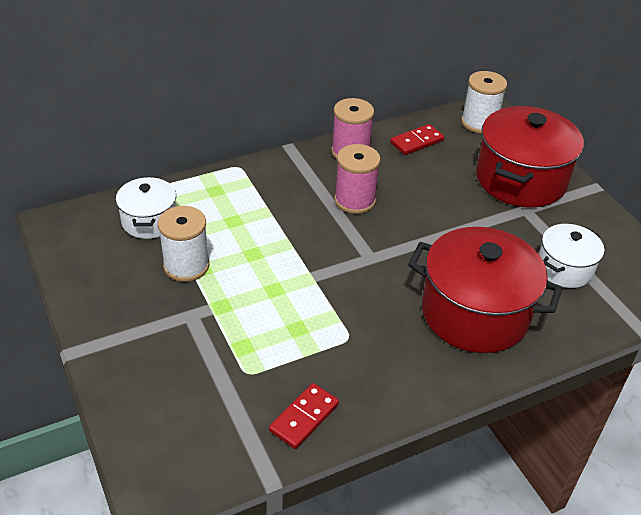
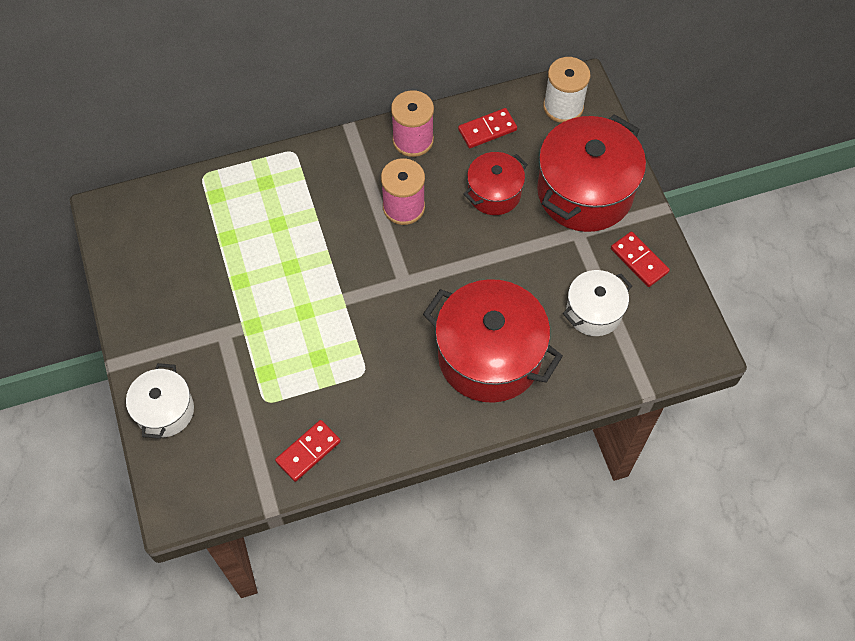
camera: 10 degrees right, 20 degrees up
(149, 221) = (196, 217): white pot -> white pot (165, 411)
(186, 266) = (225, 276): white spool -> none
(437, 185) = (494, 193): none -> red pot
(590, 226) = (639, 260): none -> red domino

